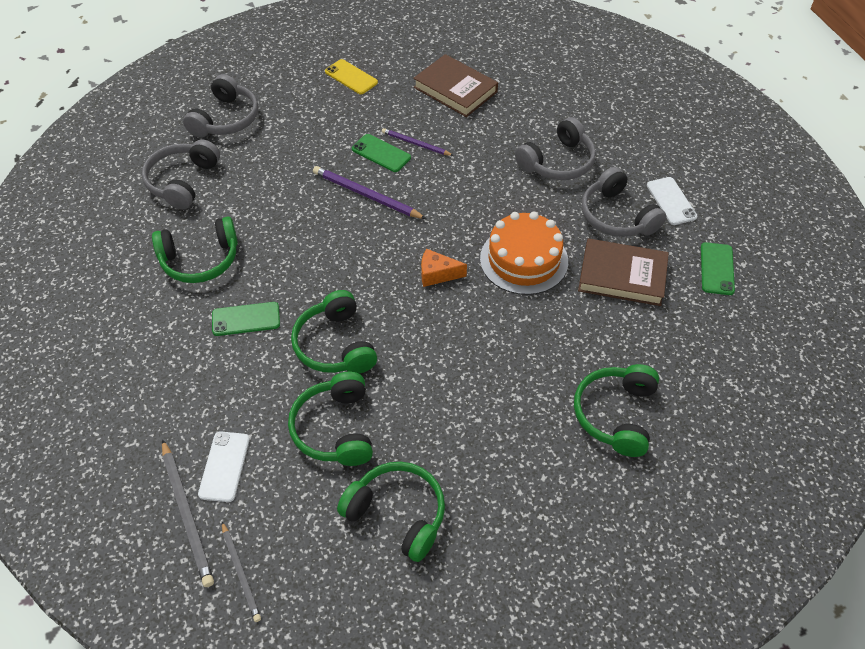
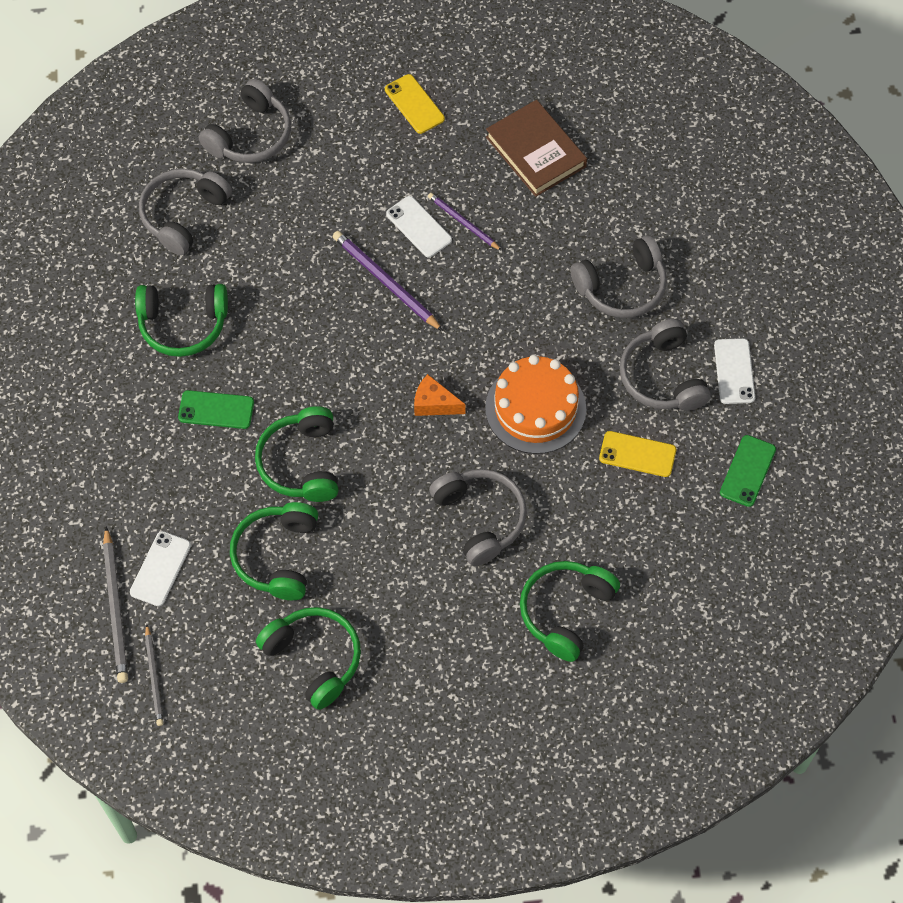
camera: 15 degrees right, 10 degrees up
(381, 153) = (418, 227): green phone -> white phone
(510, 355) = (480, 518): none -> grey headphones
(622, 276) = (637, 454): brown book -> yellow phone

